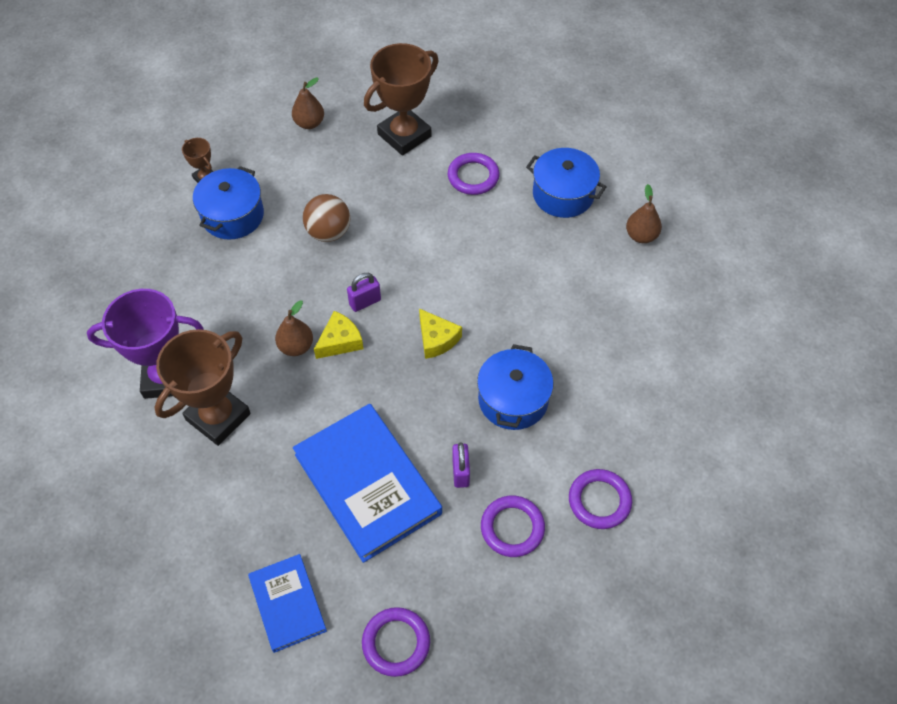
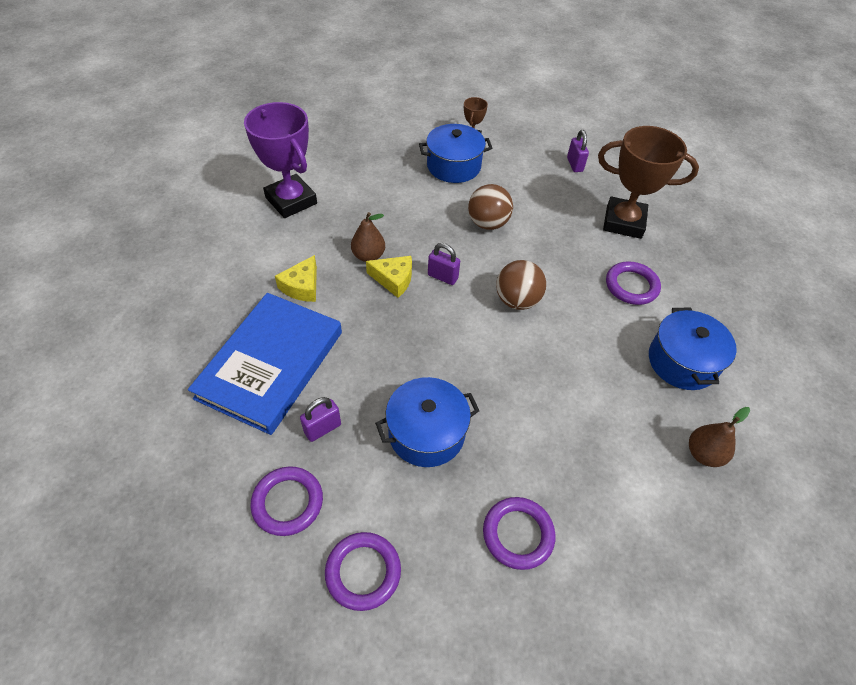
camera: 55 degrees right, 5 degrees down
(218, 417) = (275, 243): brown trophy -> none
(287, 604) = (131, 366): blue book -> none
(309, 123) = (574, 164): brown pear -> purple padlock
(396, 643) = (124, 464): purple ring -> purple ring (518, 534)
(430, 263) = (517, 300): none -> brown ball
(436, 339) = (445, 342): yellow cheese -> yellow cheese (302, 286)

